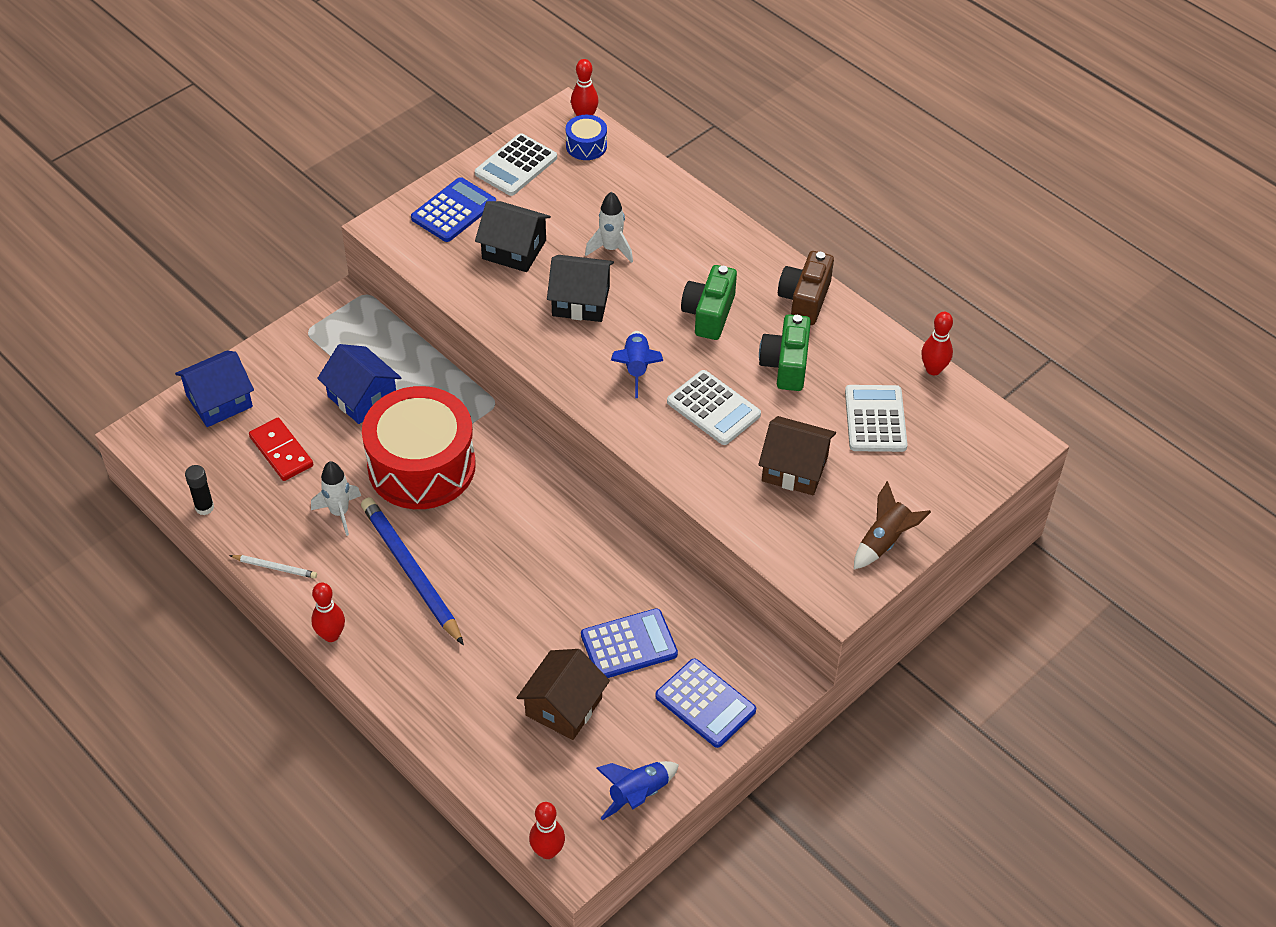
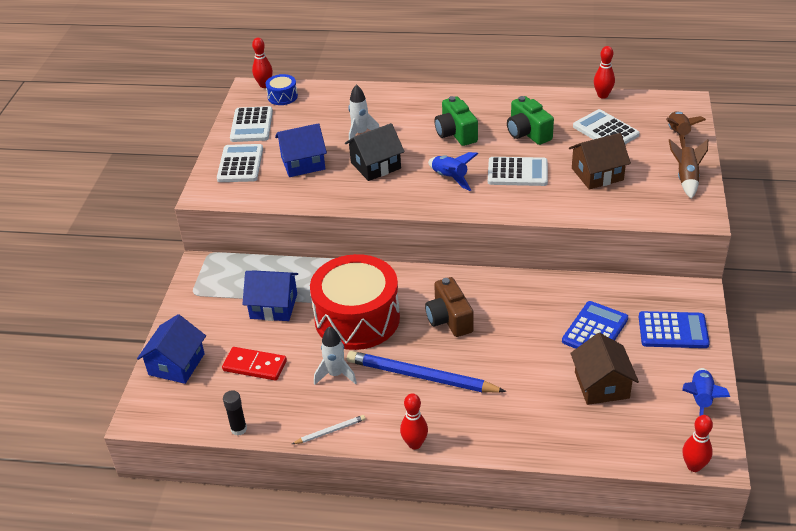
camera: 35 degrees left, 10 degrees down
(454, 211) = (240, 164): blue calculator -> white calculator
(514, 249) = (303, 163): black house -> blue house
(804, 299) = (497, 101): brown camera -> brown camera (449, 319)
(950, 480) = (678, 135): none -> brown rocket

